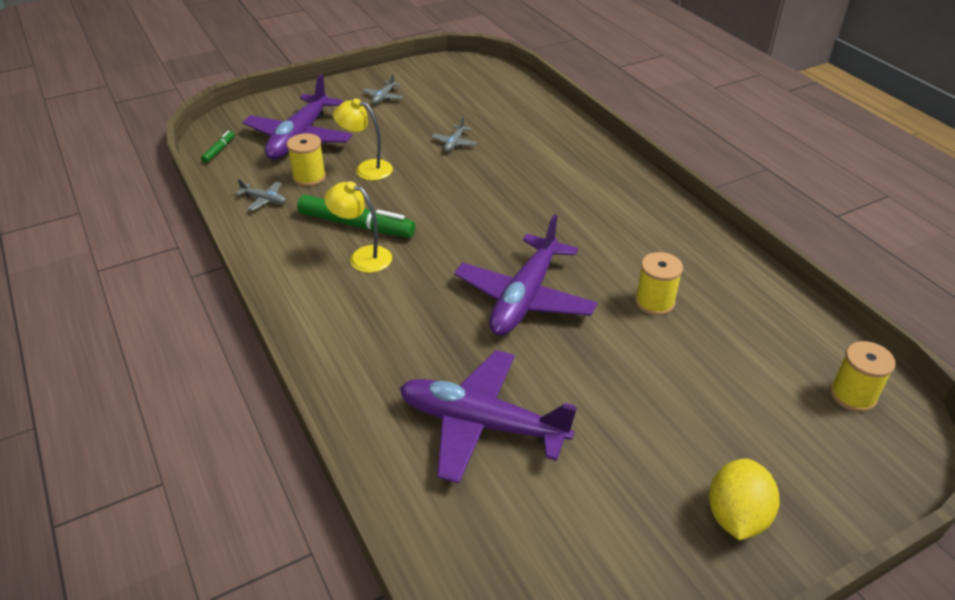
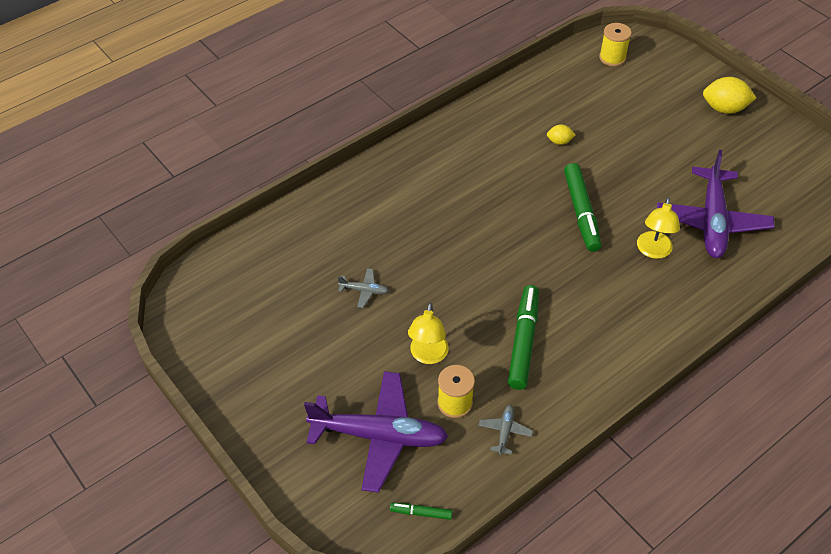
camera: 100 degrees left, 10 degrees up
(362, 257) = (566, 326): yellow lamp -> yellow lamp (653, 251)
(383, 97) = (273, 374): grey plane -> none
(524, 298) = (581, 212): purple plane -> green marker
(654, 302) = (559, 141): yellow spool -> yellow lemon

